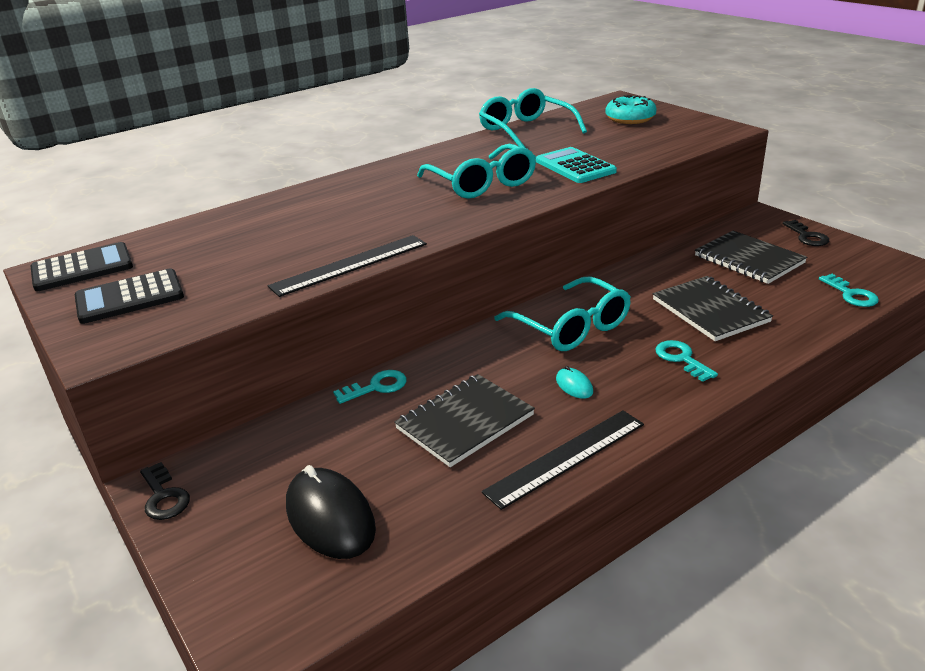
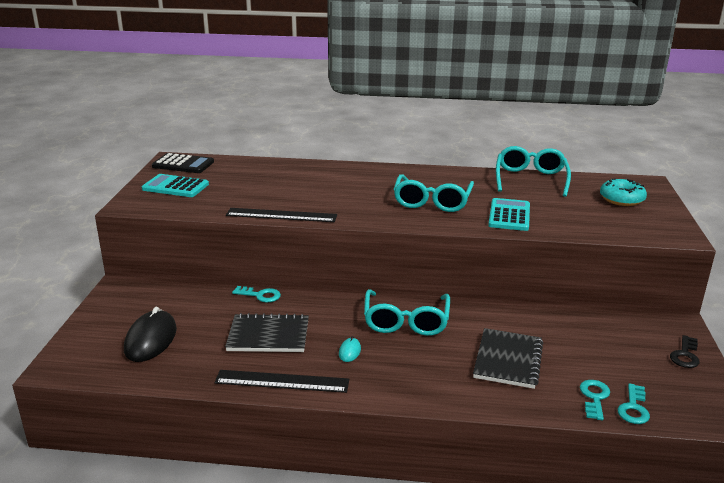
camera: 40 degrees right, 5 degrees down
(129, 297) = (175, 187): black calculator -> turquoise calculator
(164, 496) = (113, 292): black key -> none
(681, 359) = (434, 375): turquoise key -> turquoise key (594, 397)
(749, 259) = (603, 346): black notebook -> none

